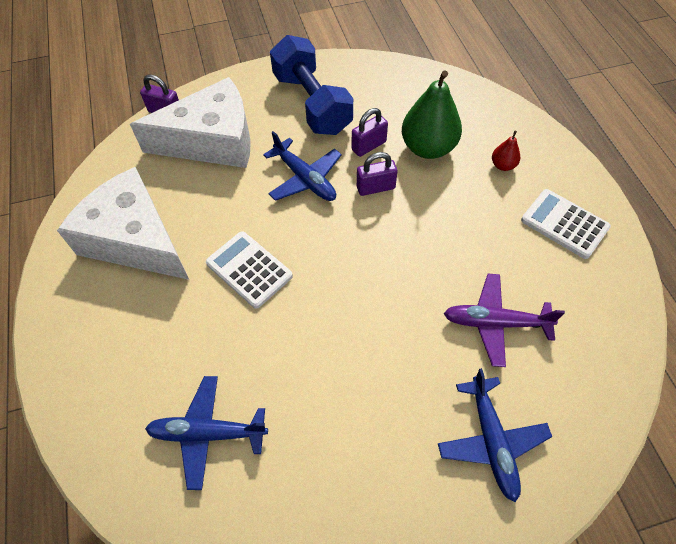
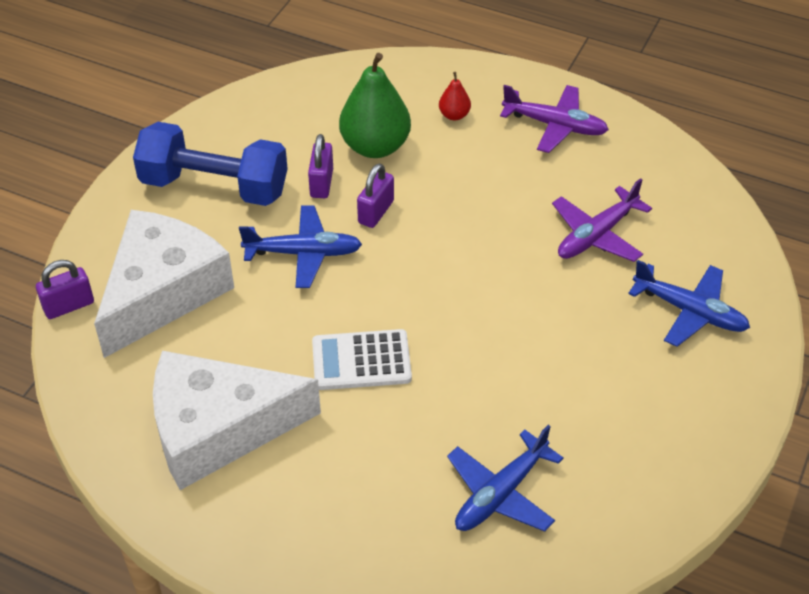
camera: 50 degrees left, 10 degrees down
(564, 224) = (555, 125): white calculator -> purple plane

